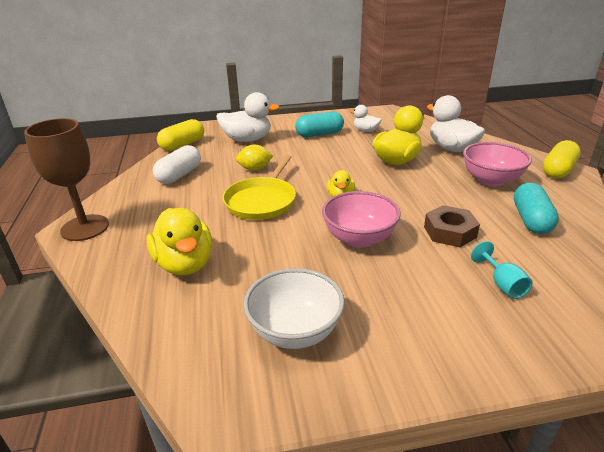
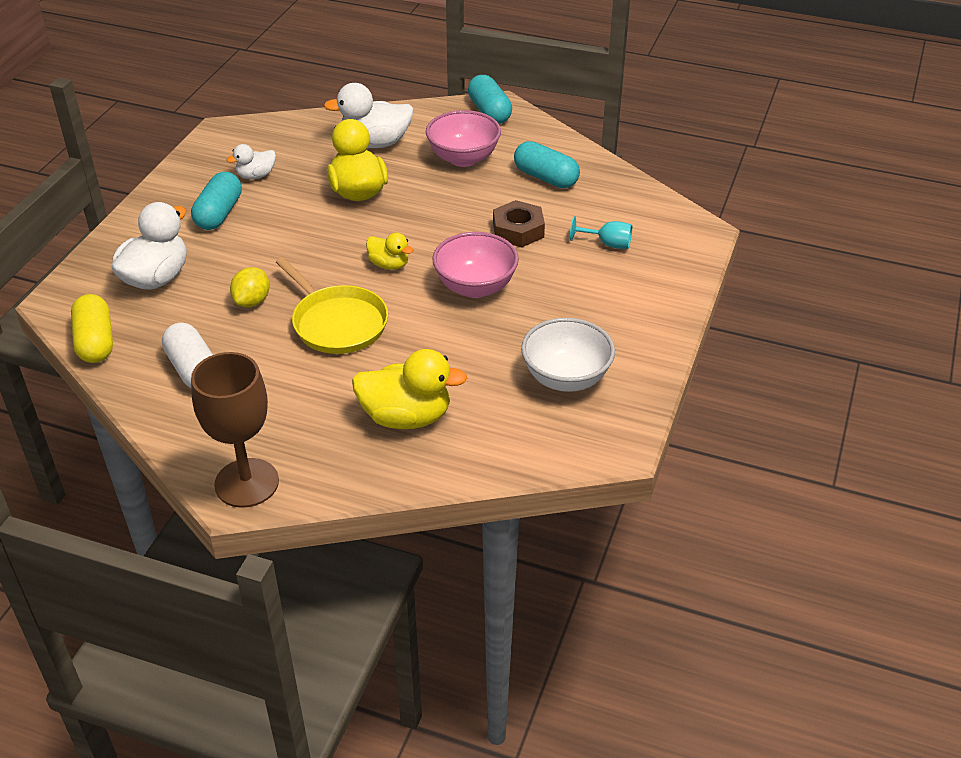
camera: 60 degrees left, 10 degrees up
(558, 170) = (489, 112): yellow capsule -> turquoise capsule

